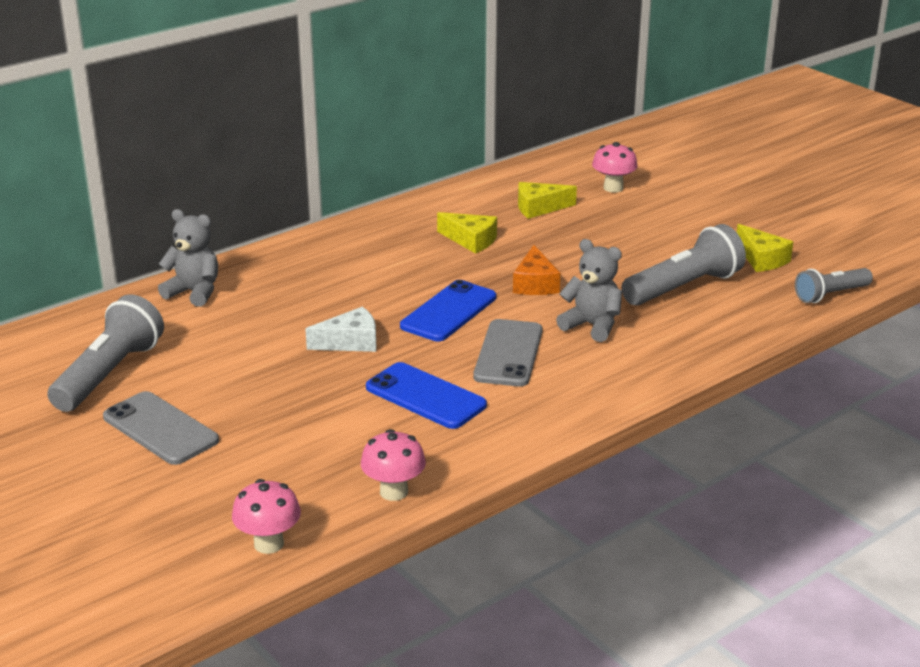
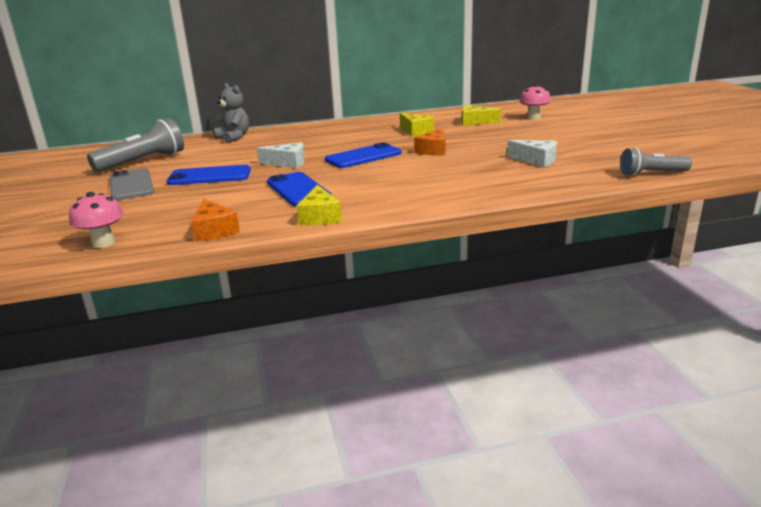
camera: 25 degrees right, 5 degrees down
(263, 390) = (209, 176): none -> blue phone
(394, 492) = (214, 230): pink mushroom -> orange cheese
(508, 353) = (377, 177): grey phone -> none
(592, 326) = (449, 171): grey teddy bear -> none
(684, 287) = (536, 160): grey flashlight -> white cheese
(761, 259) = (610, 153): yellow cheese -> yellow cheese (320, 216)

